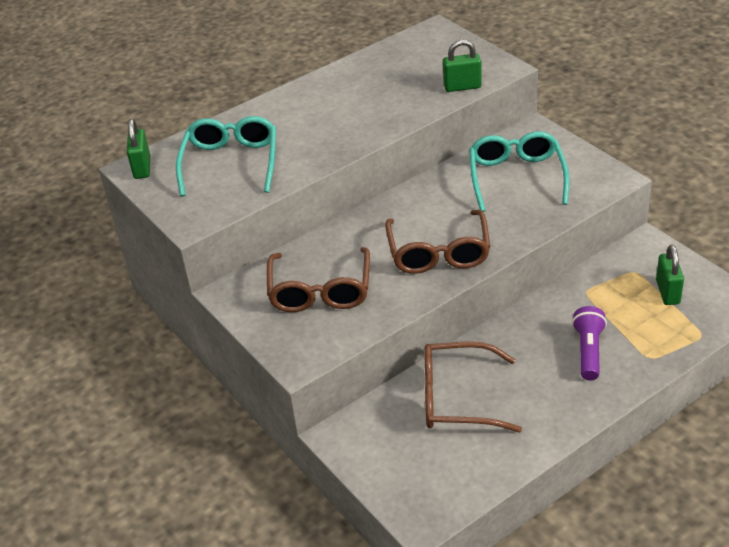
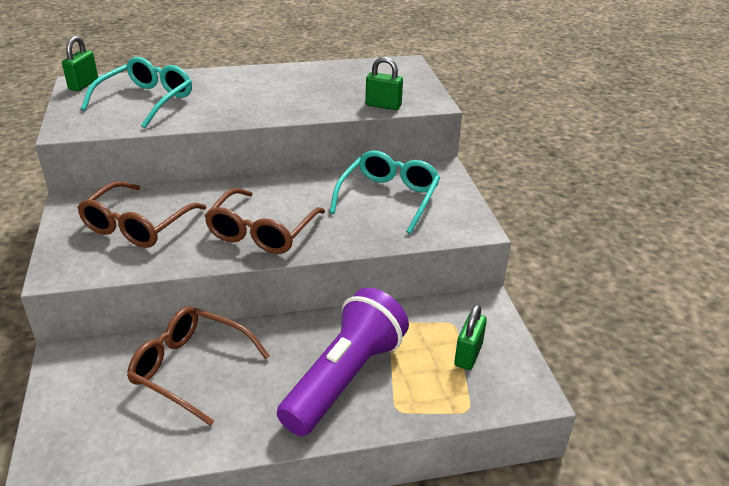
camera: 20 degrees right, 5 degrees down
(588, 351) = (344, 378): purple flashlight -> purple flashlight, size x1.93

